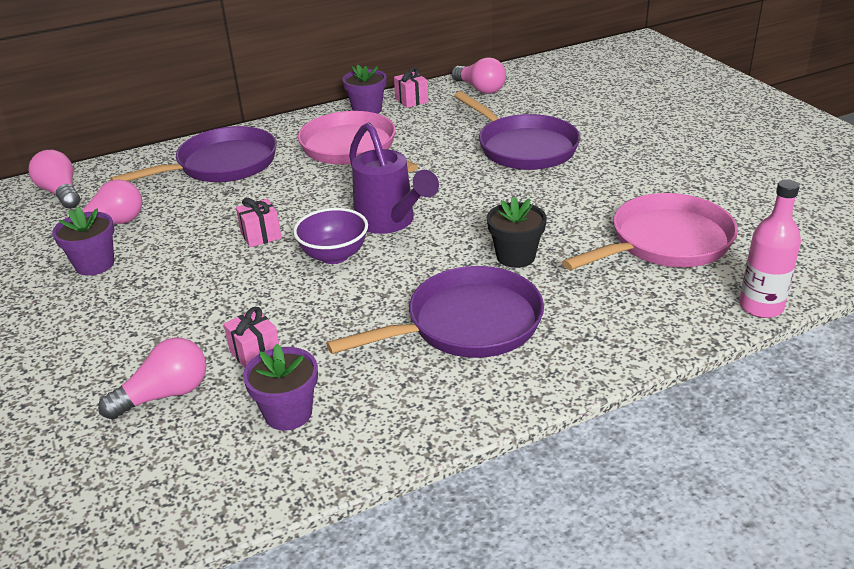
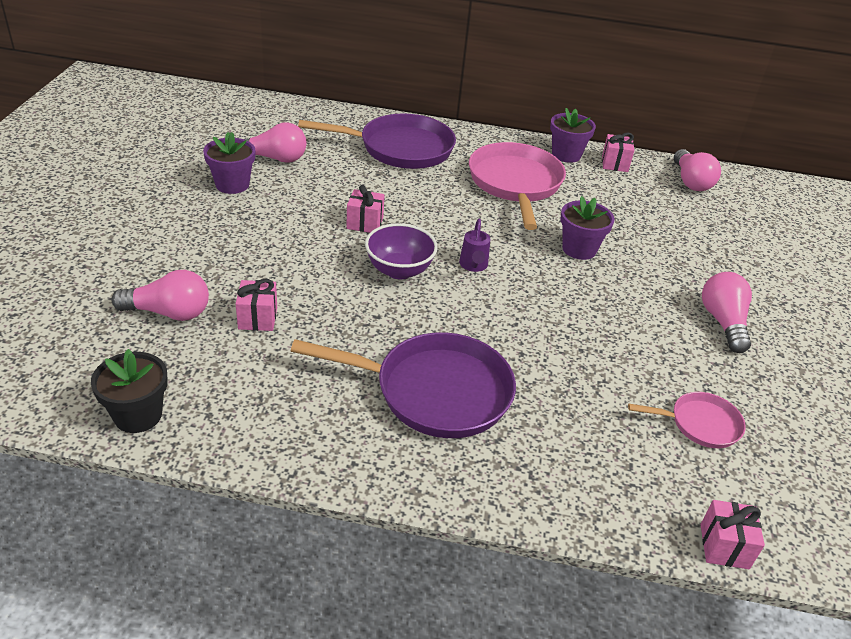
camera: 30 degrees right, 5 degrees up
(61, 193) = (270, 116): pink light bulb -> pink light bulb (723, 322)
(288, 413) = (228, 380): purple flower pot -> purple flower pot (579, 249)
(390, 222) = (473, 266): purple watering can -> purple watering can, size x0.49
(515, 256) = (543, 356): black flower pot -> black flower pot (138, 415)
(523, 147) = (667, 257): purple pan -> none
(665, 242) = (700, 424): pink pan -> pink pan, size x0.52
(761, 306) = (724, 546): pink bottle -> pink gift

